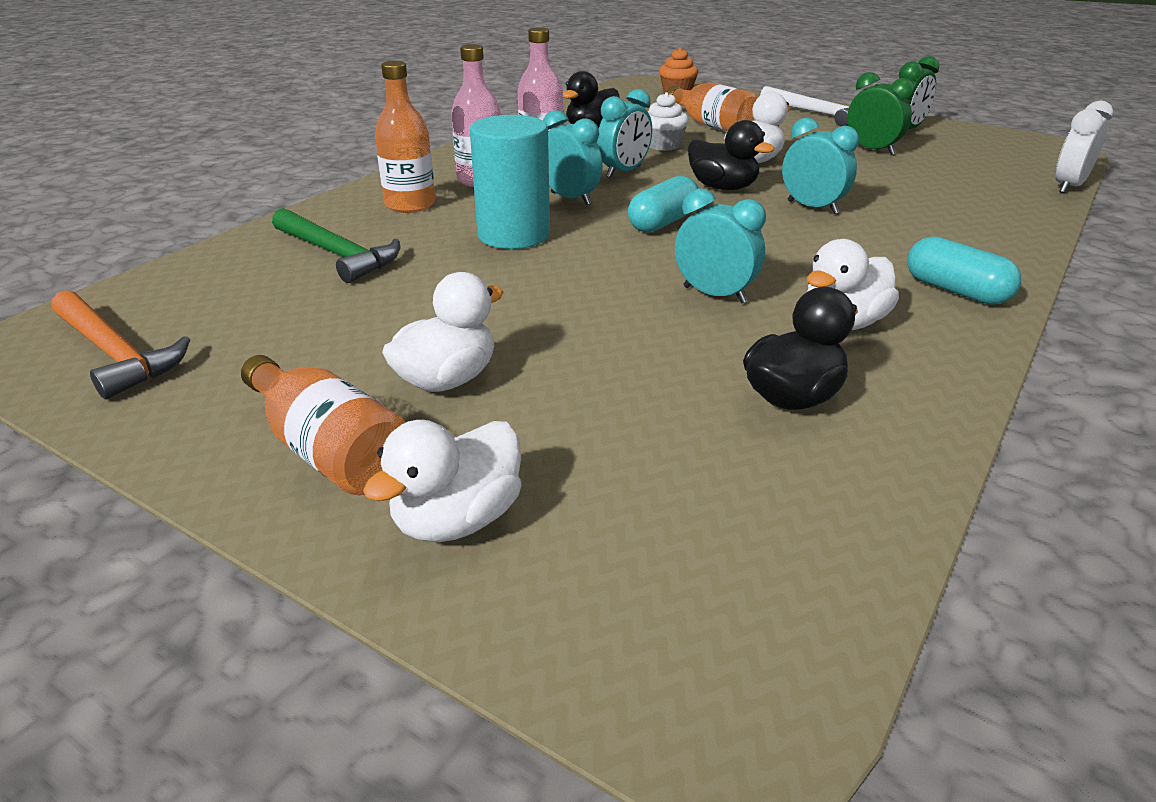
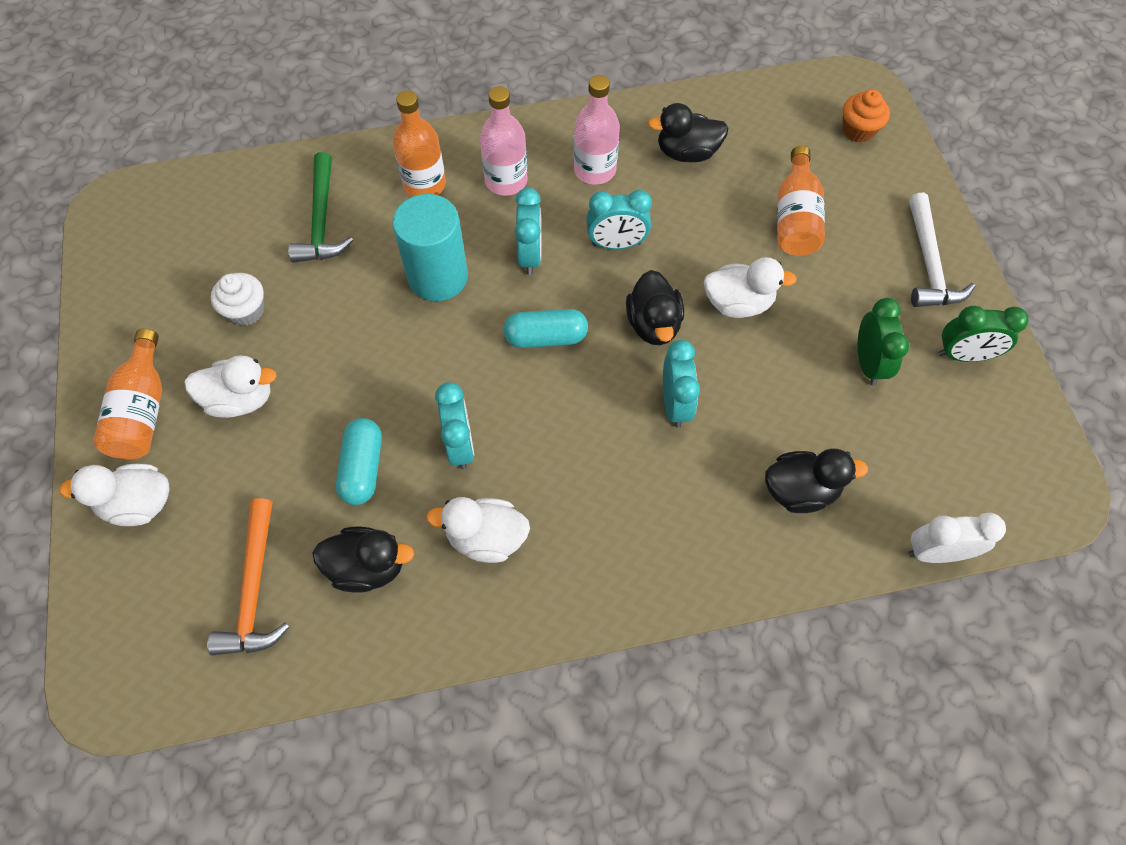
camera: 45 degrees right, 30 degrees up
(115, 354) = (138, 246): orange hammer -> orange hammer (254, 590)
(663, 145) = (705, 223): white cupcake -> white cupcake (246, 311)
(956, 291) = (605, 575): turquoise capsule -> turquoise capsule (363, 468)
(958, 201) = (800, 490): none -> black duck

